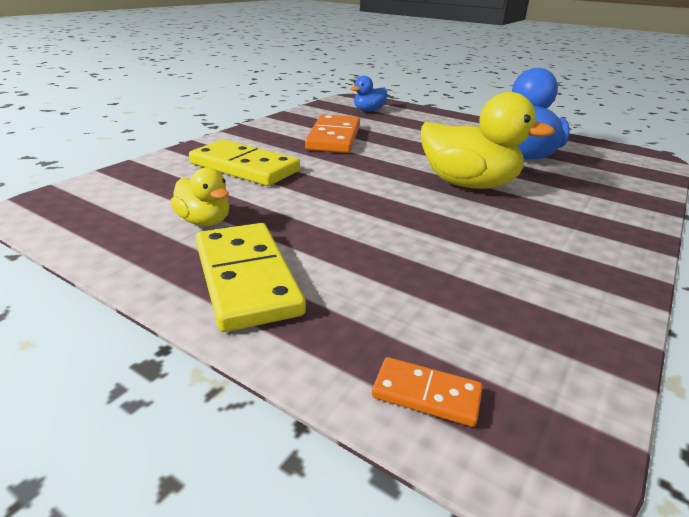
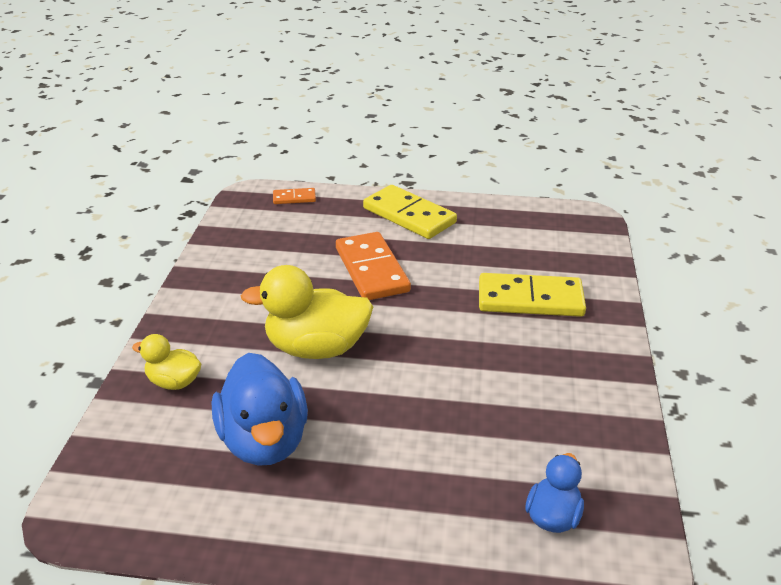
camera: 155 degrees right, 5 degrees up
(204, 221) = (478, 239): yellow duck -> yellow duck (174, 382)
(334, 138) = (512, 390): orange domino -> orange domino (371, 270)

